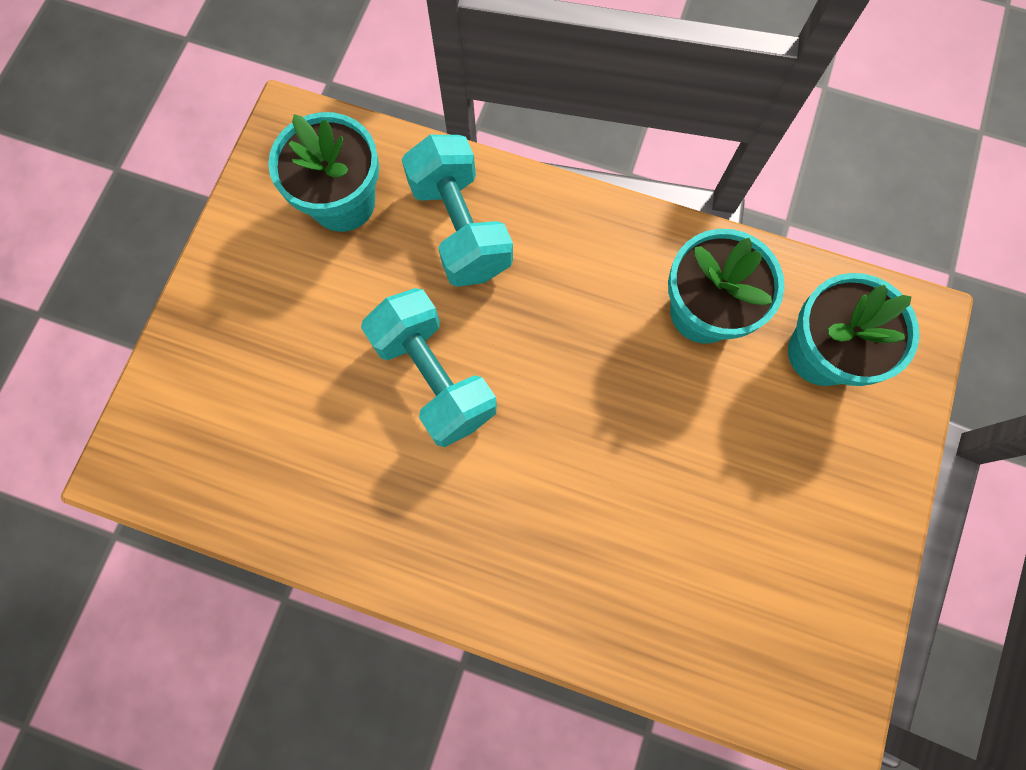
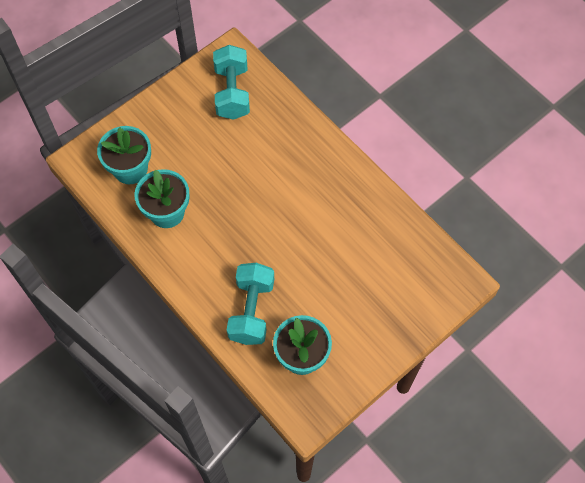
camera: 150 degrees left, 10 degrees down
(434, 378) = (305, 247): turquoise dumbbell -> turquoise dumbbell (232, 92)

